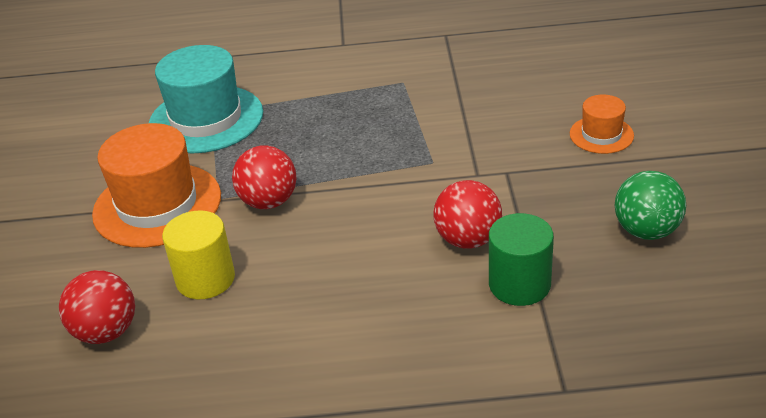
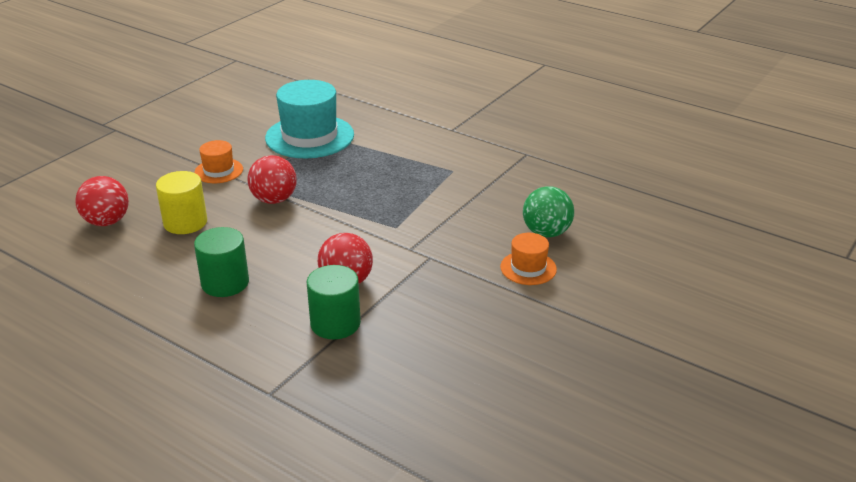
camera: 35 degrees right, 5 degrees down
(157, 205) = (219, 171): orange hat -> orange hat, size x0.51
(350, 314) = (225, 283): none -> green cylinder
(646, 231) = (460, 341): green ball -> green ball (546, 233)

